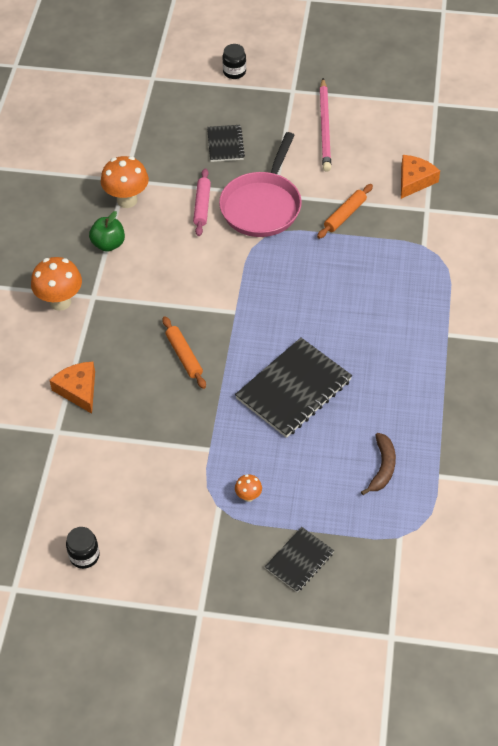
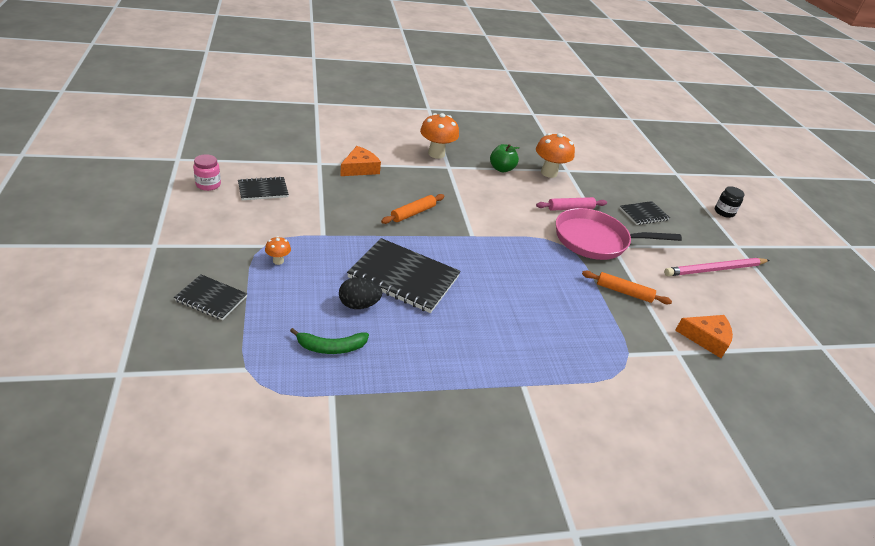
camera: 65 degrees right, 15 degrees down
(84, 556) = (208, 185): black jar -> pink jar
(107, 498) = (263, 190): none -> black notebook
(328, 435) = (359, 305): none -> black egg
(382, 467) = (331, 347): brown banana -> green banana

